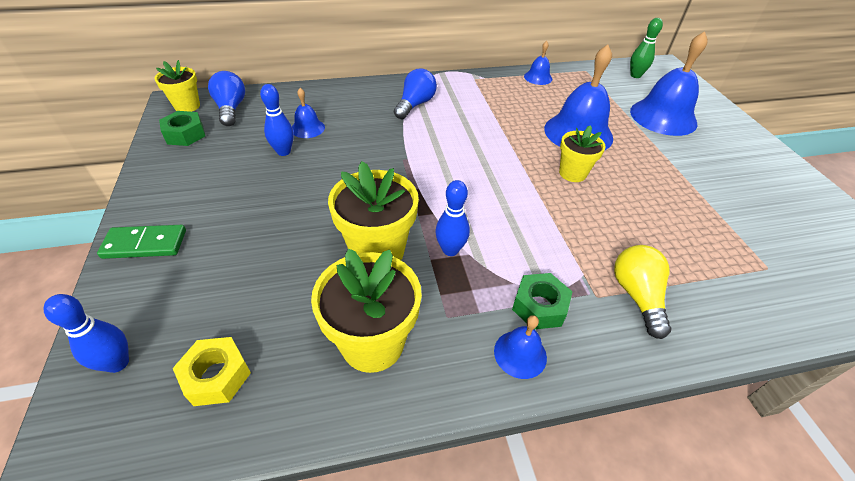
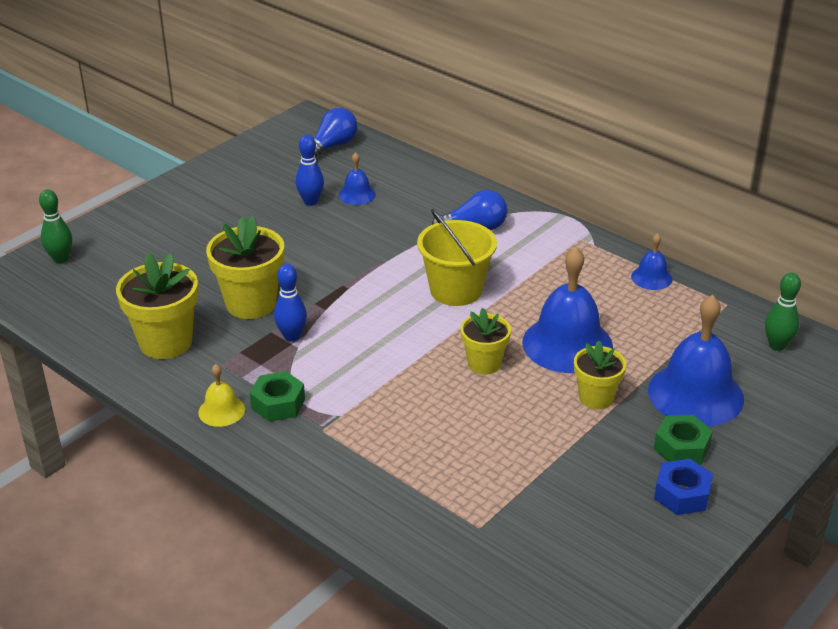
camera: 55 degrees right, 10 degrees down
(118, 363) = (61, 259): blue bowling pin -> green bowling pin
(145, 244) = (150, 208): green domino -> none
(185, 134) = (273, 149): green nut -> green nut (681, 448)
(187, 106) = (308, 126): yellow flower pot -> yellow flower pot (596, 398)
(217, 376) = (85, 297): yellow nut -> none
(476, 144) = (456, 290): none -> yellow bucket
(520, 354) = (221, 410): blue bell -> yellow bell
(637, 296) = (346, 452): yellow light bulb -> none
(760, 166) = (682, 494): none -> blue nut

